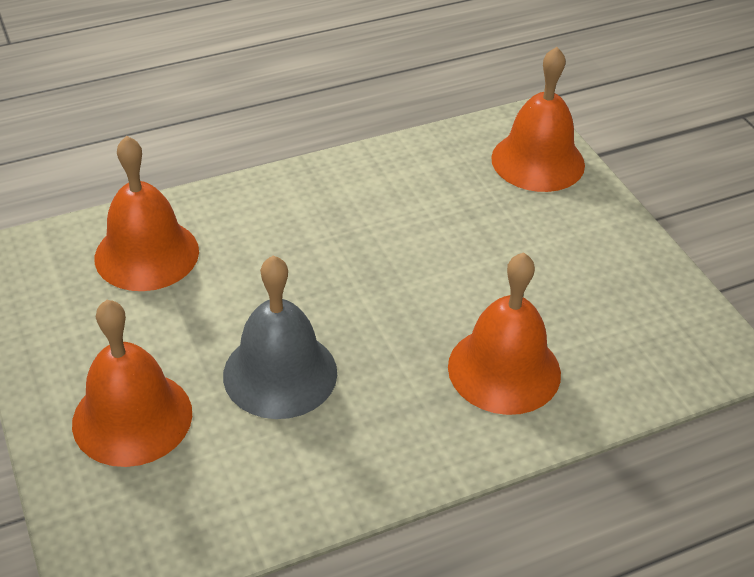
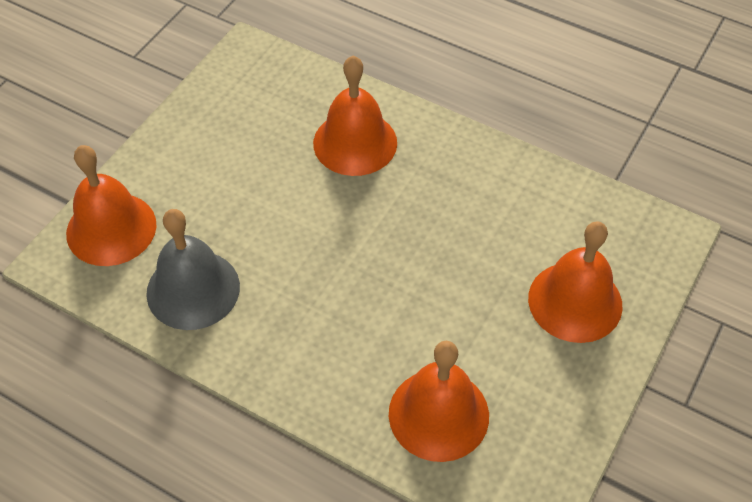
camera: 125 degrees left, 10 degrees up
(280, 373) = (466, 249): grey bell -> grey bell (193, 289)

